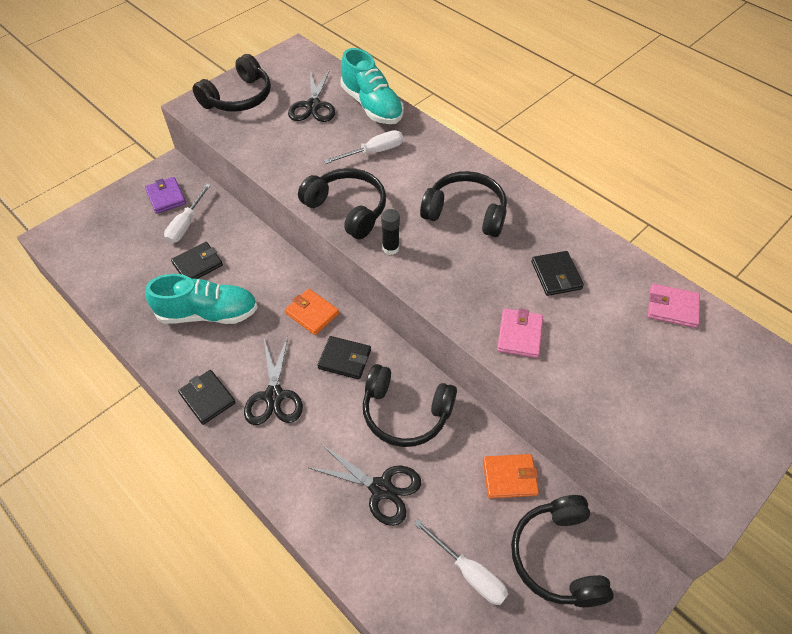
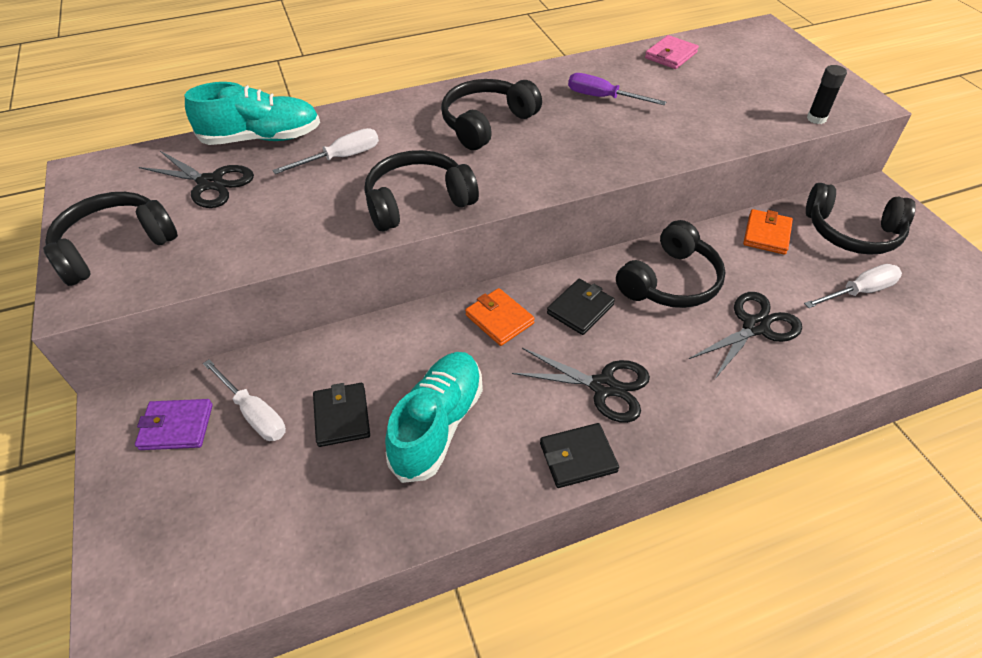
camera: 65 degrees left, 5 degrees down
(238, 97) = (115, 247): black headphones -> black headphones turned 105 degrees counterclockwise
(312, 313) = (499, 319): orange wallet -> orange wallet turned 75 degrees clockwise
(374, 152) = (341, 158): white screwdriver -> white screwdriver turned 60 degrees clockwise
(390, 248) = (501, 186): black glue stick -> black glue stick (816, 118)
(519, 335) = (662, 139): pink wallet -> none
(556, 275) = (603, 98): black wallet -> purple screwdriver

